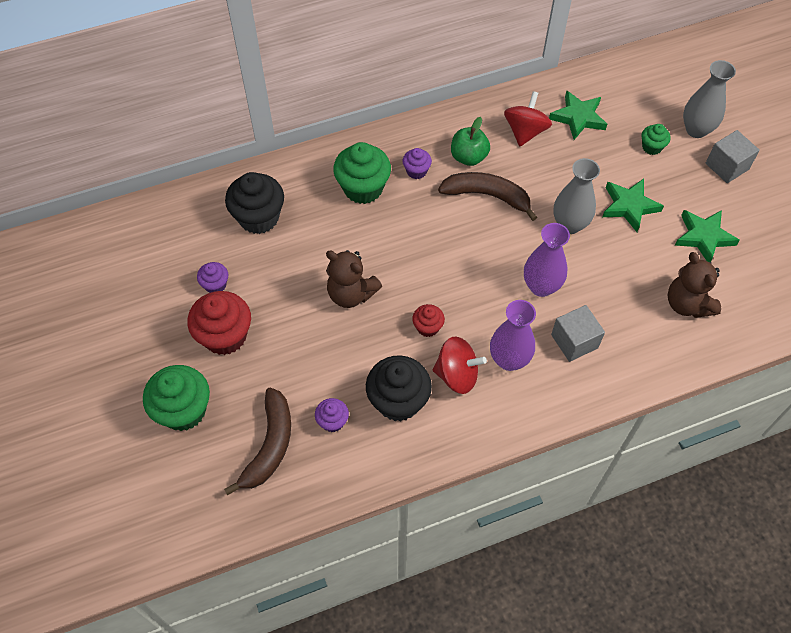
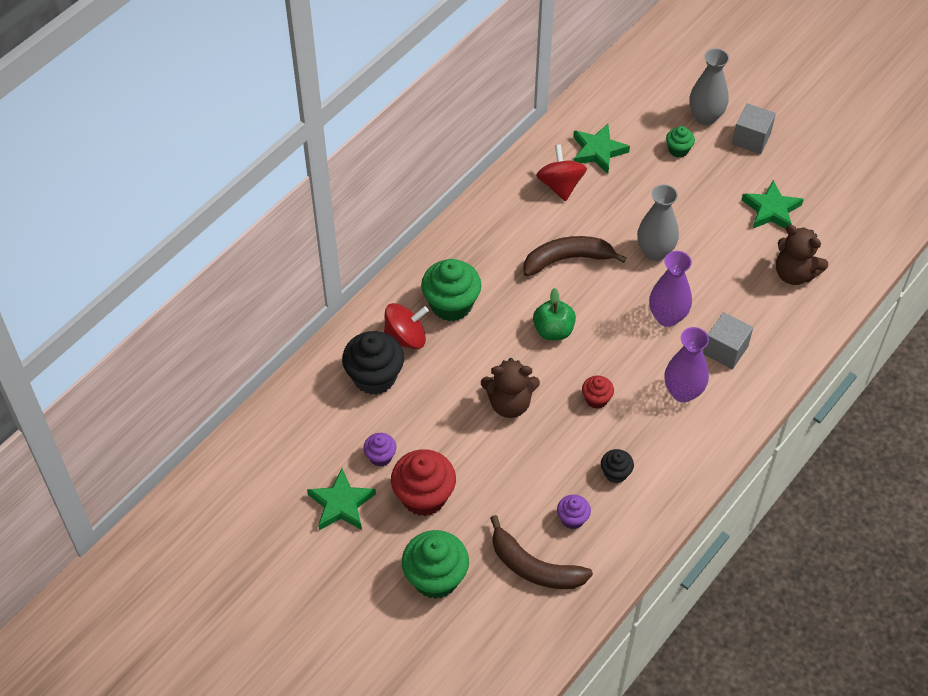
camera: 30 degrees left, 5 degrees down
(270, 446) = (534, 567): brown banana -> brown banana turned 135 degrees clockwise
(398, 401) = (615, 473): black cupcake -> black cupcake, size x0.52
(416, 171) = (489, 266): purple cupcake -> none
(457, 375) = (649, 426): red spinning top -> red spinning top (405, 338)
(468, 157) = (526, 232): green apple -> green apple (553, 330)
(629, 206) = (694, 212): green star -> green star (341, 504)

